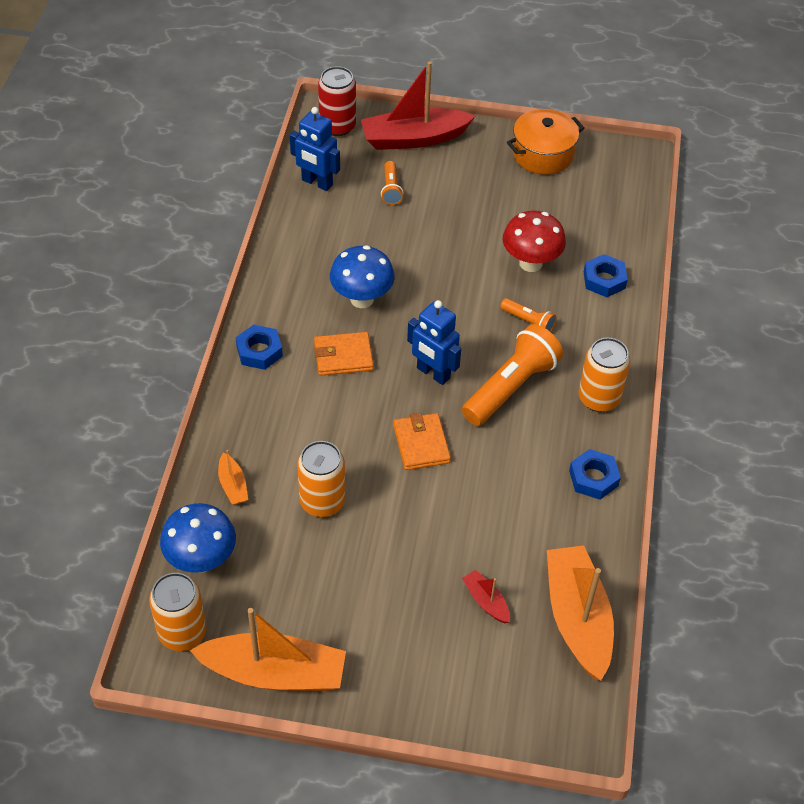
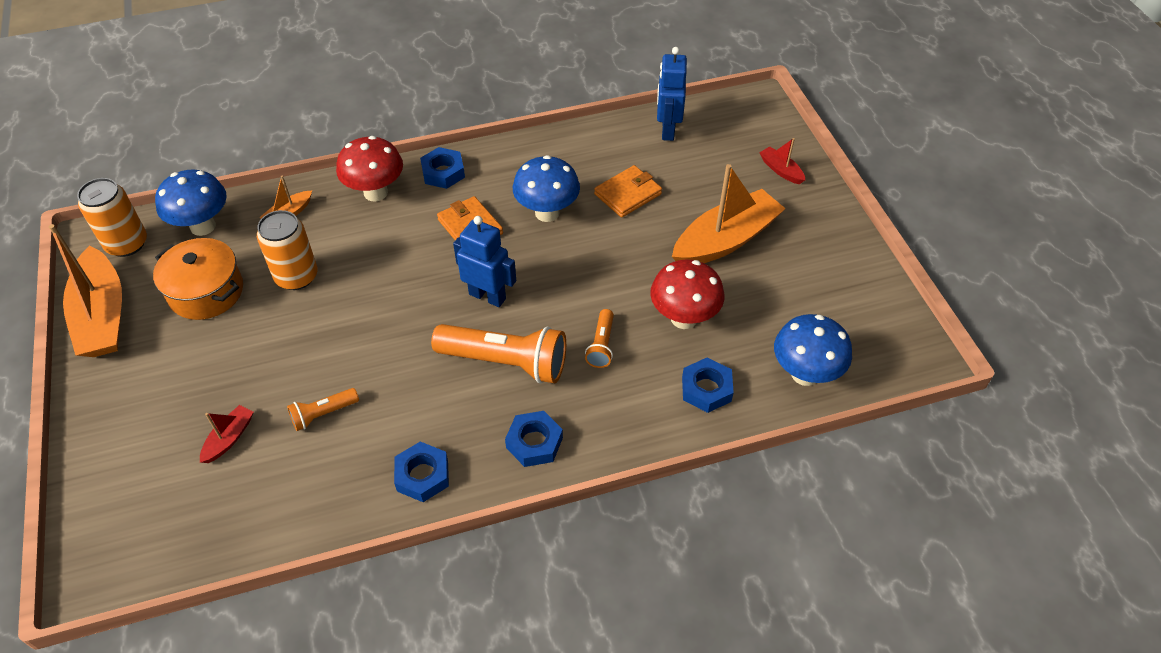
camera: 65 degrees right, 0 degrees up
(251, 409) = (375, 192): none -> red mushroom
(337, 126) = (750, 115): red can -> none
(391, 189) = (700, 180): orange flashlight -> orange flashlight (323, 414)
(414, 139) = (781, 170): red boat -> red boat, size x0.45
(421, 444) = (396, 320): orange wallet -> orange wallet (628, 194)
(433, 373) = (487, 296): blue robot -> blue robot turned 105 degrees clockwise
(543, 154) = (848, 273): orange pot -> orange pot (206, 292)
(577, 618) = (234, 524): orange boat -> orange boat (725, 240)
(599, 398) = (534, 442): orange can -> blue nut
(620, 222) = (805, 374): none -> blue mushroom

